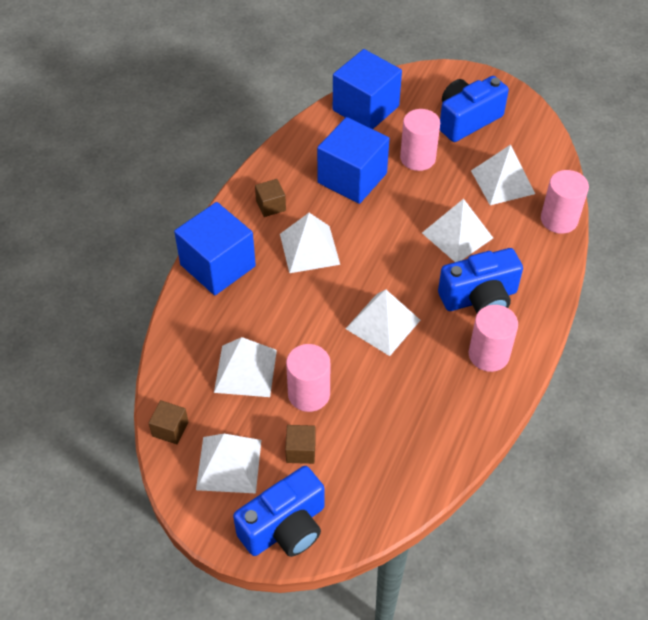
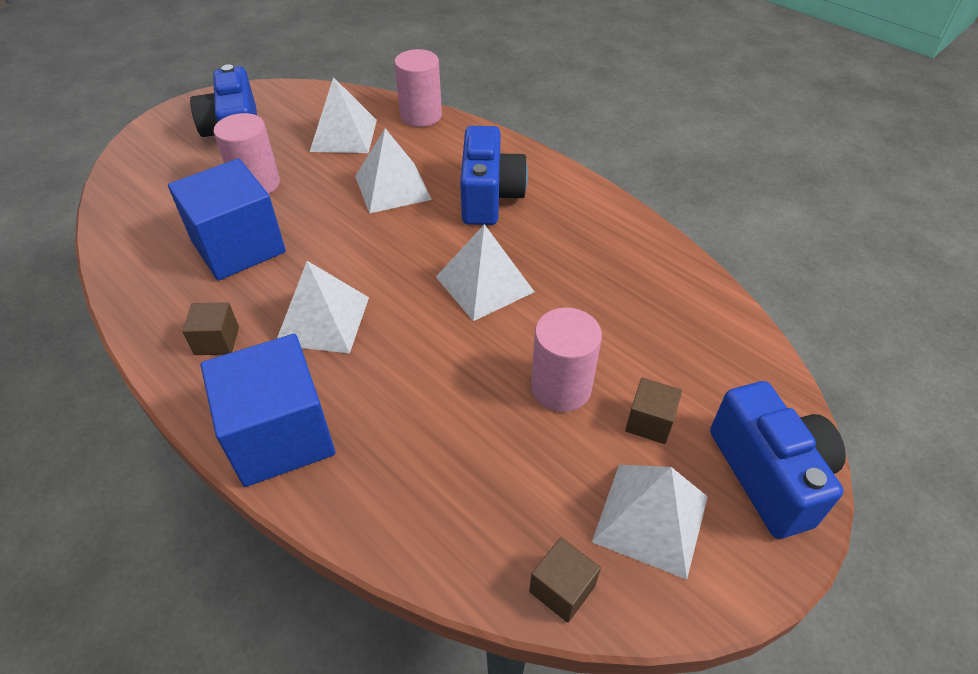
camera: 70 degrees left, 5 degrees down
(245, 371) = (492, 451): white pyramid -> none
(365, 108) = (137, 203): blue cube -> none
(488, 355) = (568, 212): pink cylinder -> none

